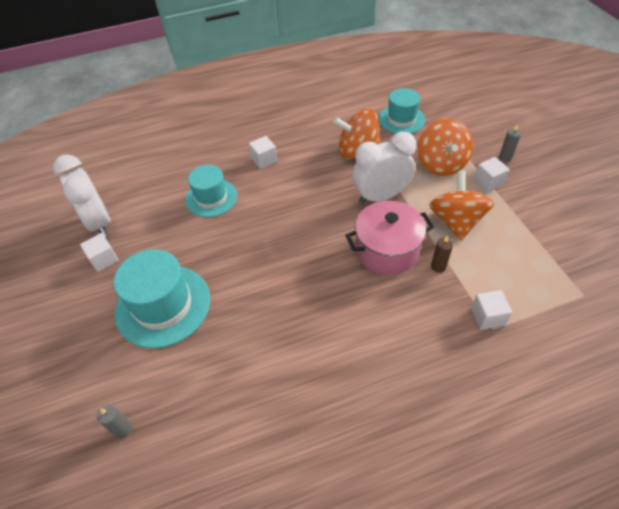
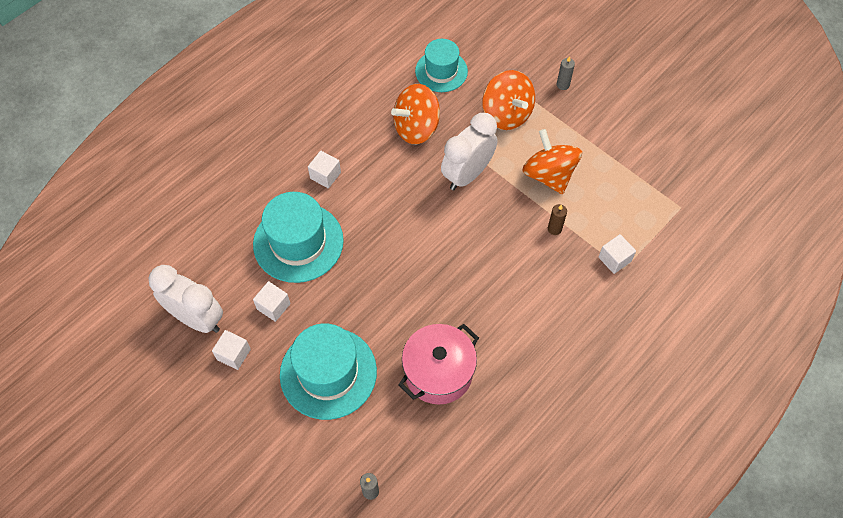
camera: 30 degrees left, 10 degrees up
(211, 198) = (298, 242): turquoise hat -> turquoise hat, size x1.55
(387, 250) = (502, 231): pink pot -> pink pot (438, 372)
(488, 182) = (559, 119): white cube -> white cube (273, 306)

